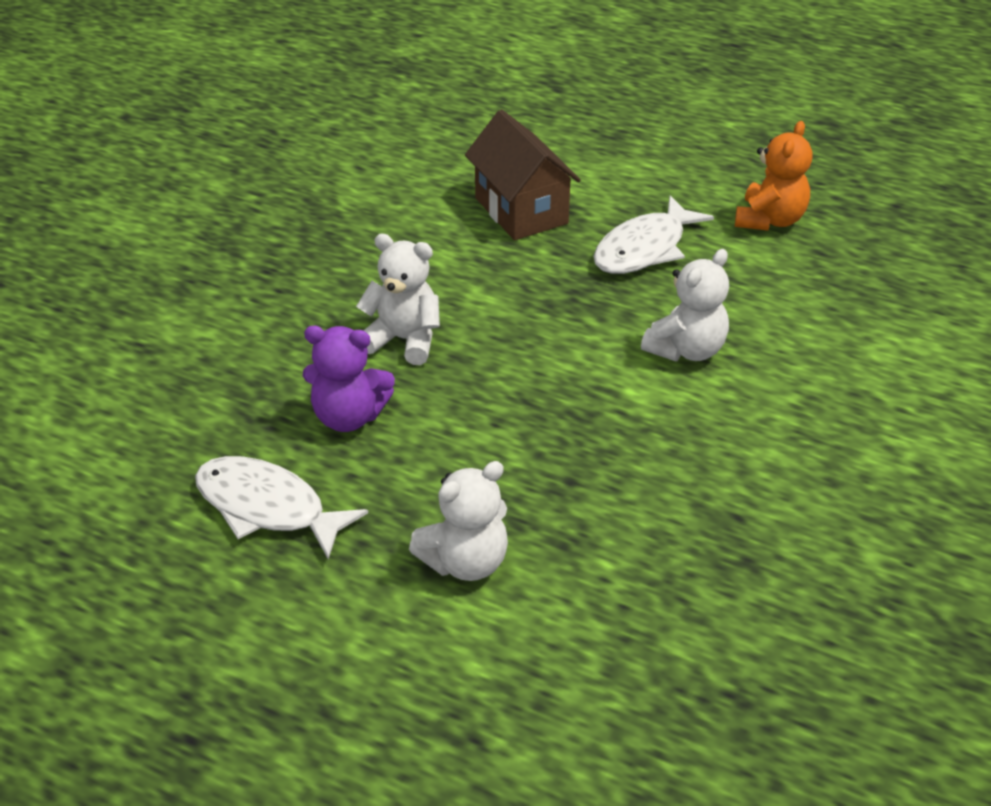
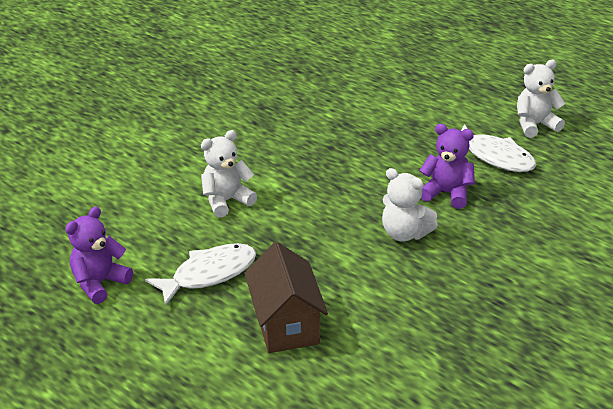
camera: 165 degrees left, 5 degrees down
(465, 562) = (396, 123): white teddy bear -> white teddy bear (535, 125)
(769, 220) = (100, 283): orange teddy bear -> purple teddy bear

